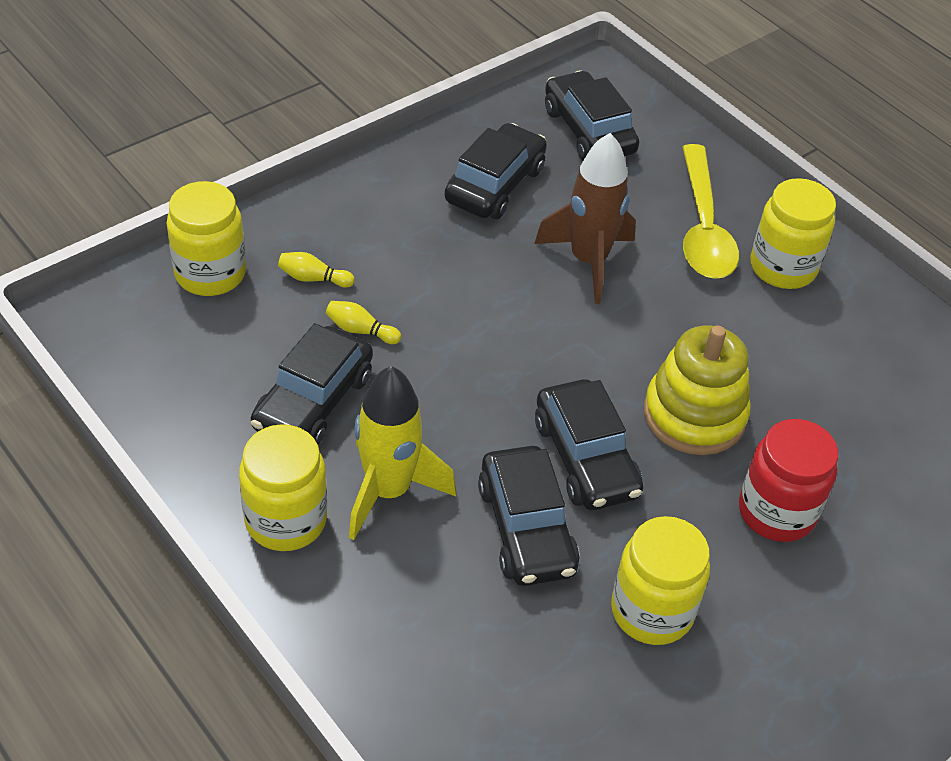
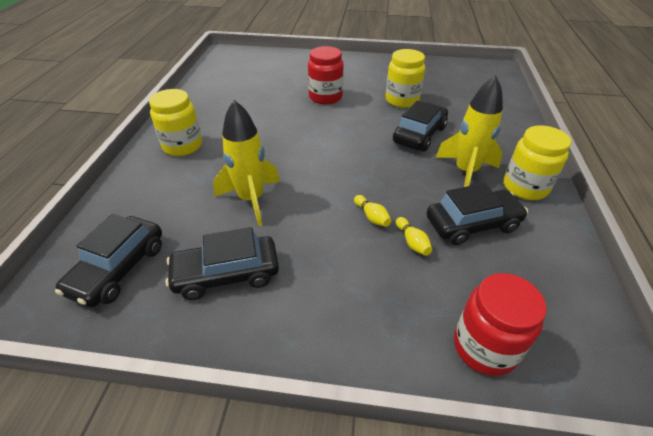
camera: 130 degrees left, 5 degrees down
(210, 273) = (484, 347): yellow jar -> red jar
(313, 278) = (411, 292): yellow bowling pin -> yellow bowling pin (372, 217)
(586, 458) = (368, 139): black car -> none
(588, 261) = (251, 199): brown rocket -> yellow rocket
(694, 415) = (307, 128): yellow stacking toy -> none
(703, 227) = (177, 179): yellow spoon -> none

